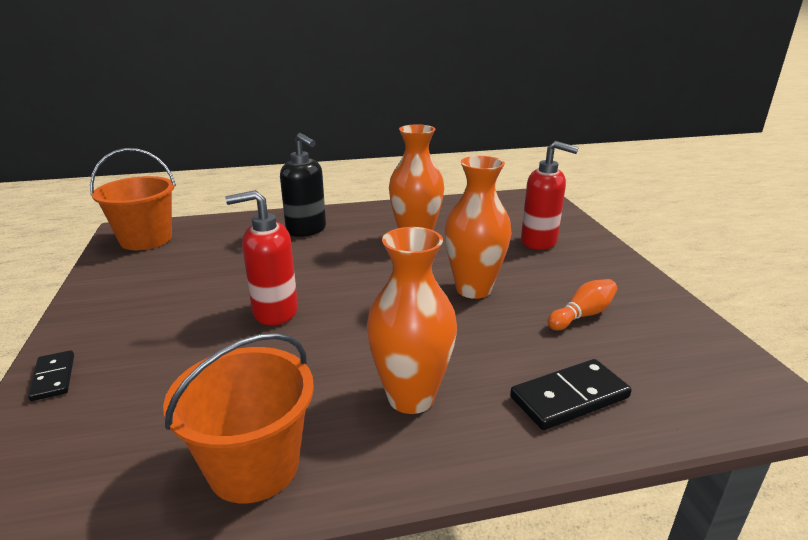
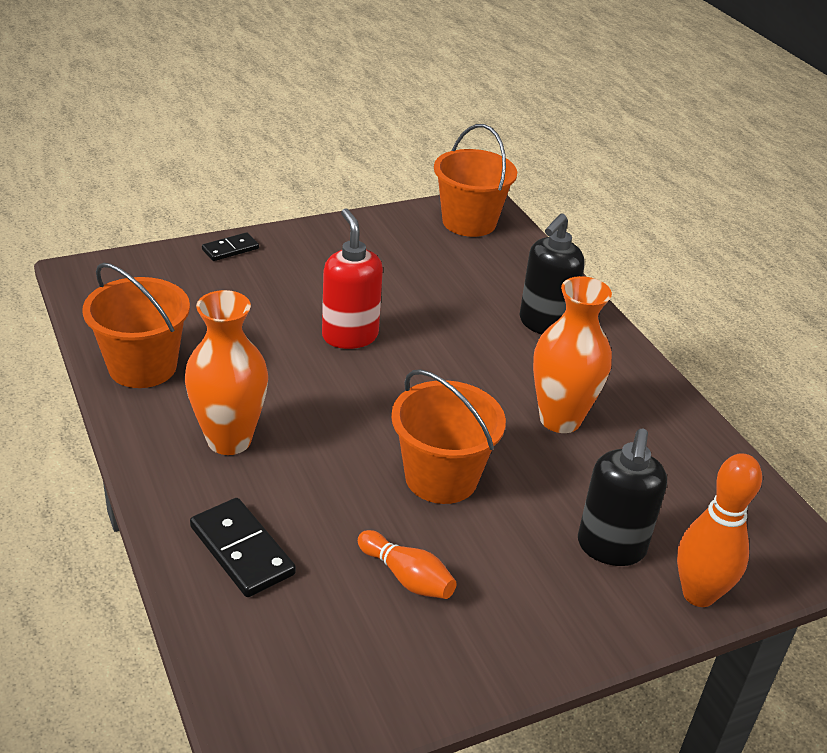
camera: 75 degrees right, 10 degrees up
(473, 289) = (441, 478): orange vase -> orange bucket
(539, 242) = (611, 547): red soap dispenser -> black soap dispenser
(572, 225) = (698, 594): none -> orange bowling pin

